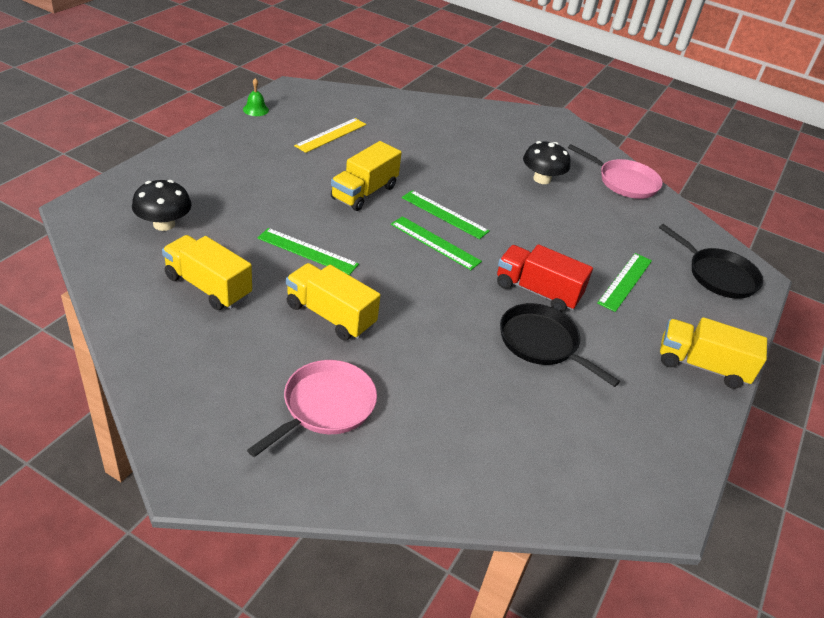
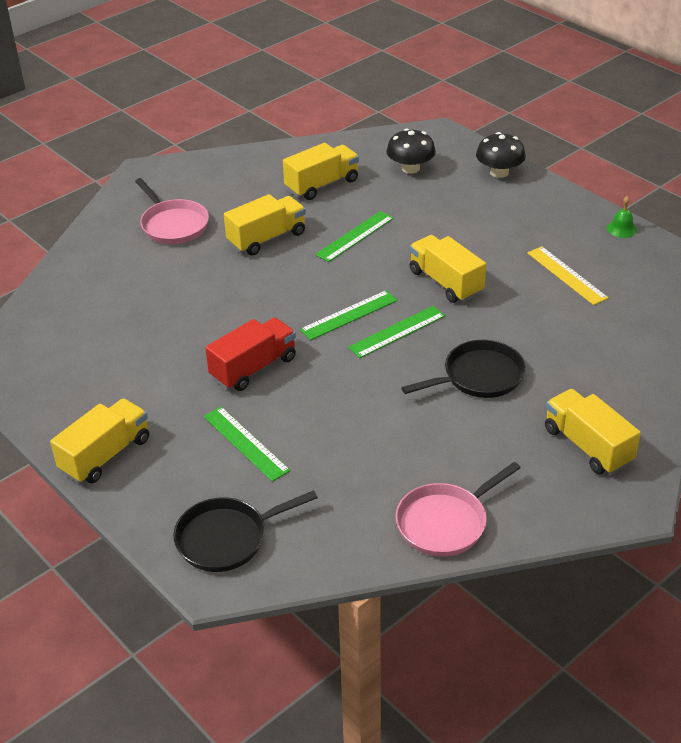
camera: 115 degrees right, 0 degrees up
(518, 131) = (587, 446): none -> yellow truck
(542, 179) = (460, 434): black mushroom -> black mushroom (499, 172)
(542, 343) = (184, 351): black pan -> black pan (479, 376)

